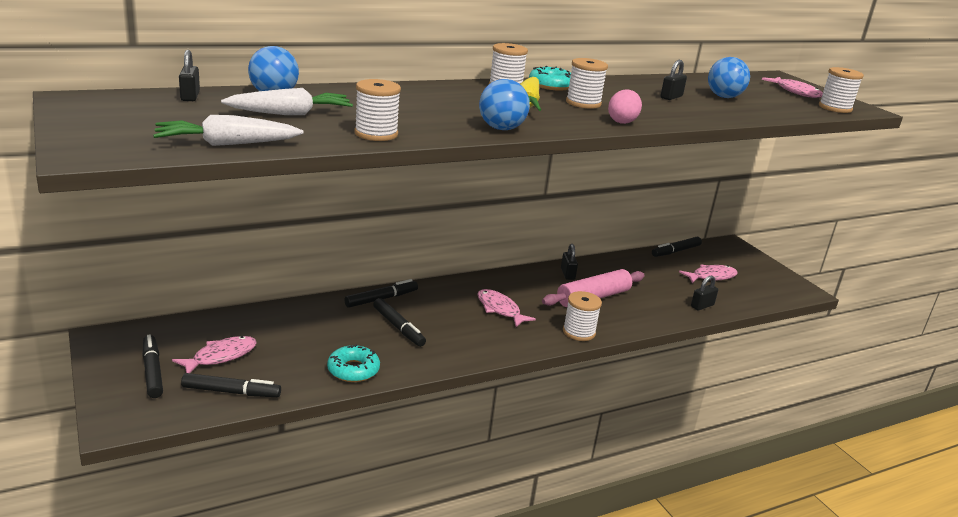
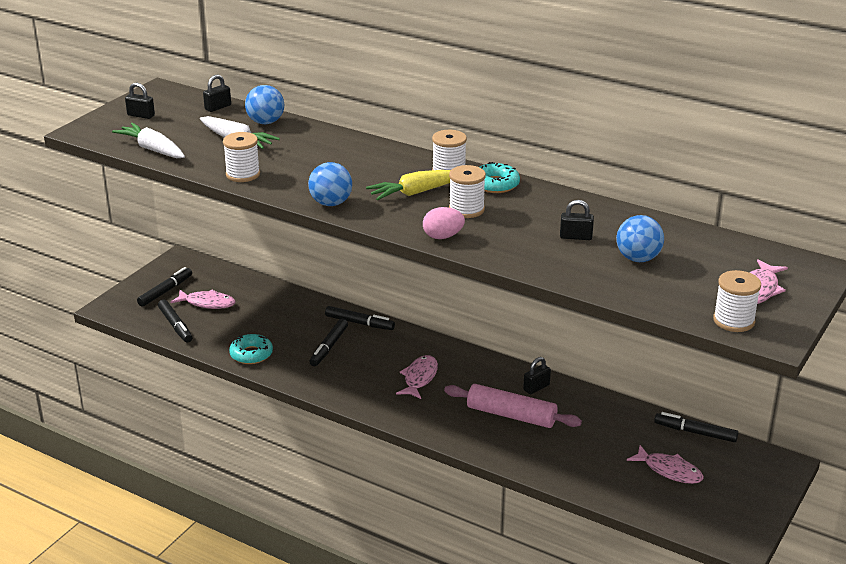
camera: 60 degrees right, 5 degrees up
(579, 332) = (436, 428): white spool -> none
(702, 306) = (590, 481): black padlock -> black padlock (141, 115)

